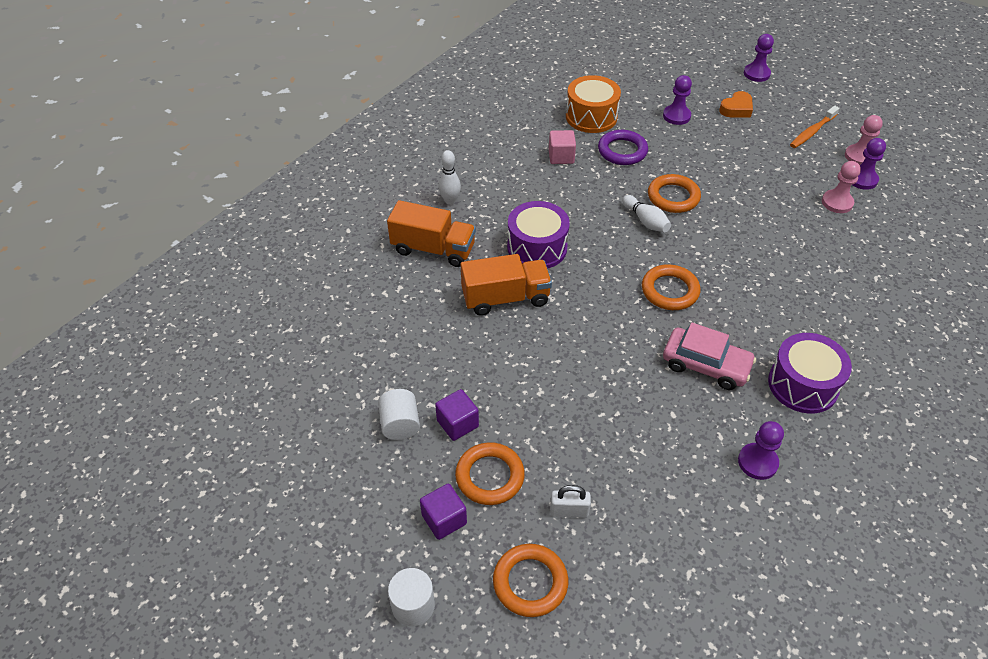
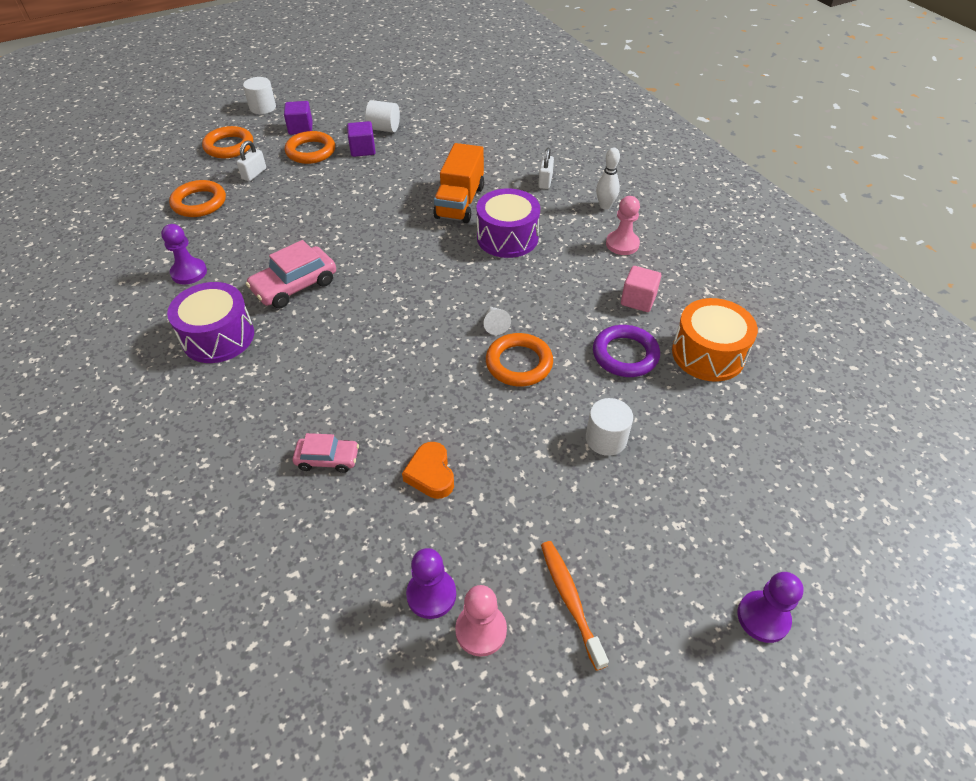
camera: 115 degrees right, 0 degrees up
(433, 249) = (545, 181): orange truck -> white padlock
(646, 221) = (495, 324): white bowling pin -> white cone
(670, 291) = (391, 300): orange ring -> orange ring (199, 203)
(676, 116) = (678, 442): purple pawn -> none
(700, 143) = (606, 439): none -> white cylinder
(736, 109) = (669, 527): orange heart -> orange heart (431, 474)
(834, 258) = (327, 459): none -> pink car
(837, 202) = (408, 527): pink pawn -> pink pawn (622, 244)

